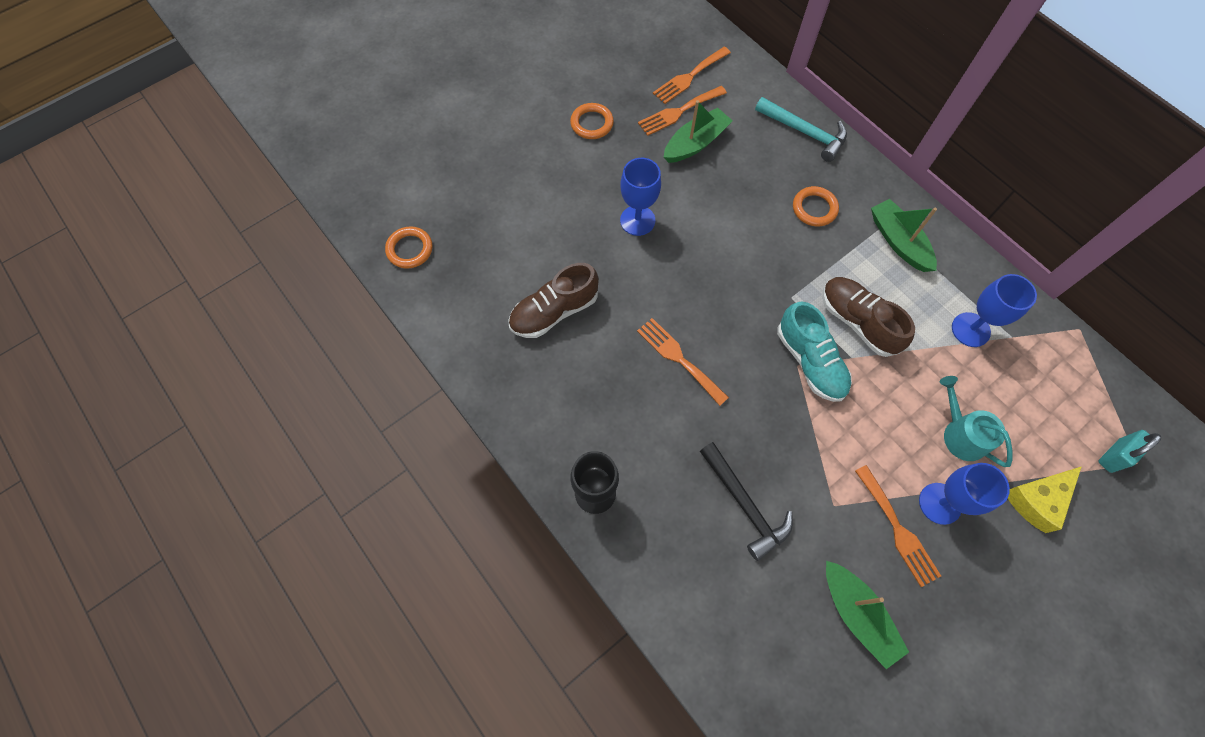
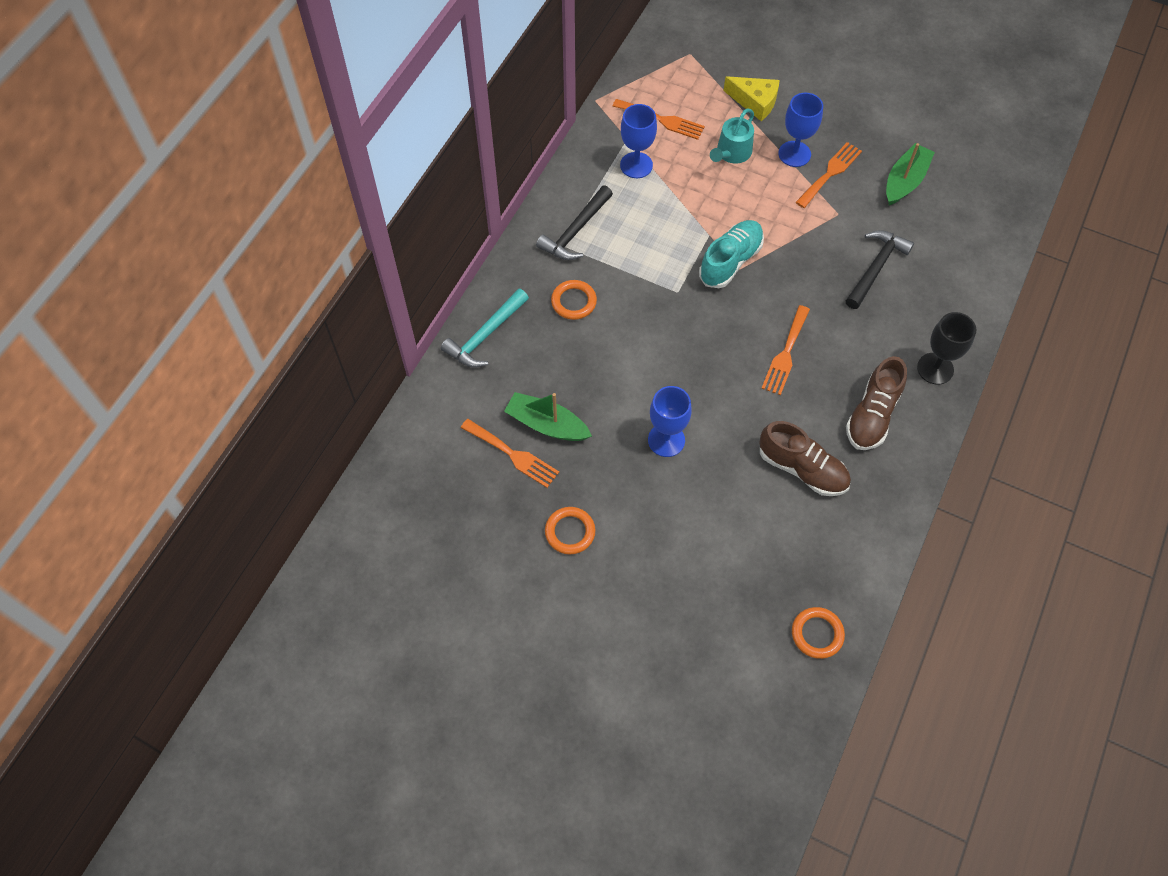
camera: 115 degrees left, 5 degrees down
(689, 77) = (460, 462): orange fork -> orange fork (662, 120)
(804, 132) = (485, 335): turquoise hammer -> turquoise hammer turned 150 degrees counterclockwise
(858, 322) = (673, 239): brown shoe -> brown shoe (872, 415)
(898, 241) = (576, 231): green boat -> black hammer
(1114, 455) = (692, 66): turquoise padlock -> none

